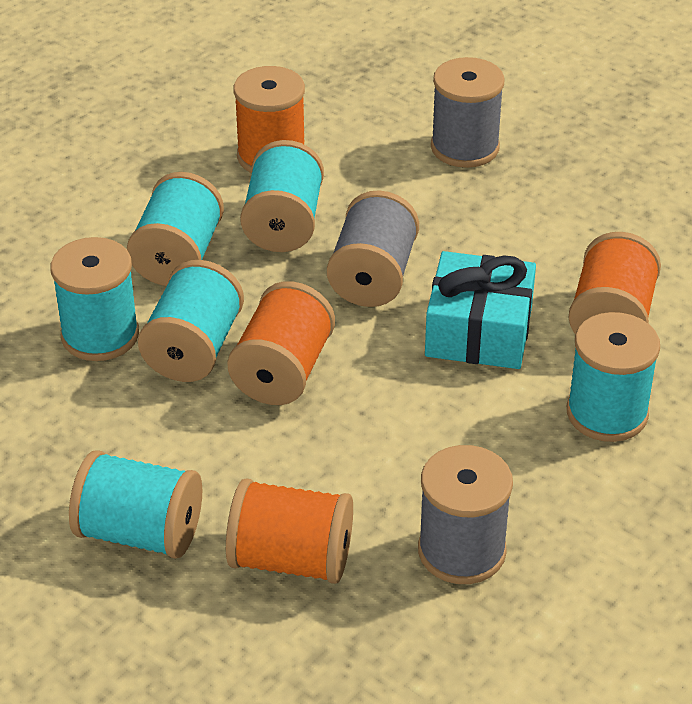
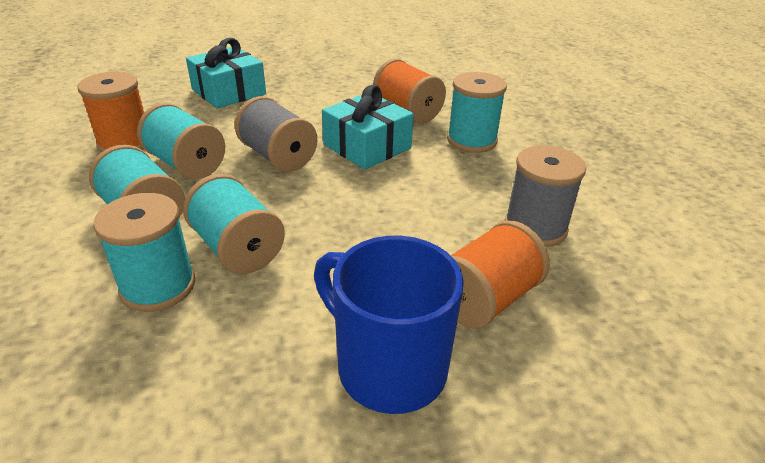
camera: 55 degrees left, 5 degrees down
(139, 533) = (388, 367): turquoise spool -> blue mug
(283, 372) = (309, 222): orange spool -> none
(465, 147) = (228, 92): grey spool -> turquoise gift

